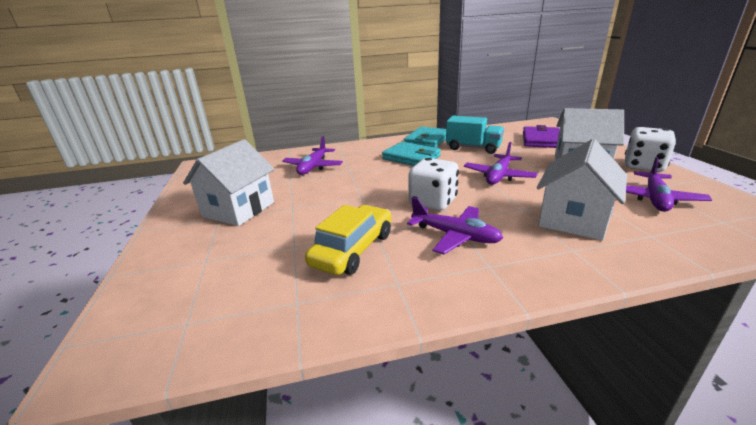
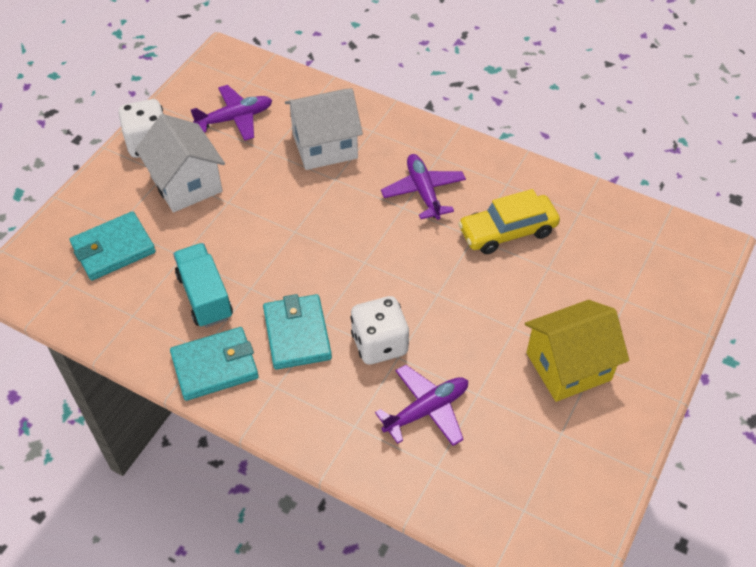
camera: 140 degrees left, 25 degrees up
(238, 209) = (568, 366): white house -> yellow house
(433, 202) = (387, 237): white dice -> white dice (379, 344)
(498, 176) = (278, 227): purple plane -> none
(541, 140) = (113, 249): purple wallet -> turquoise wallet

